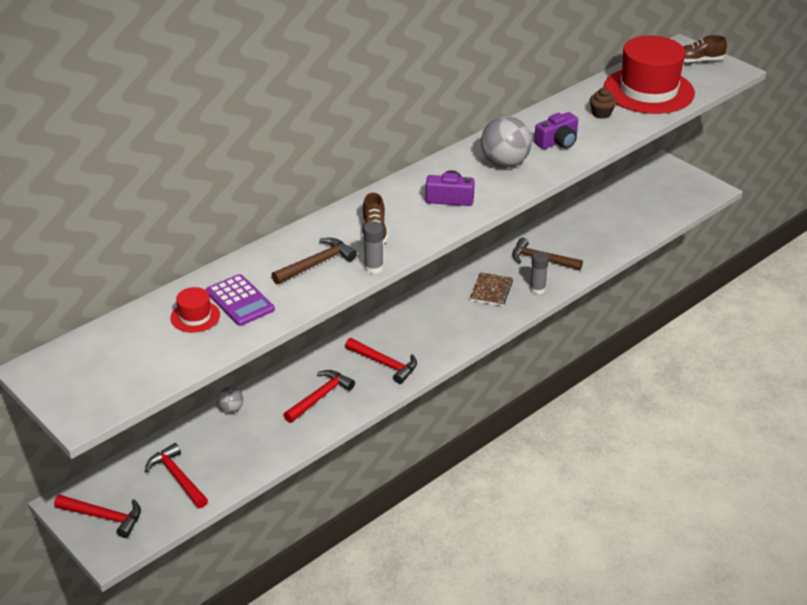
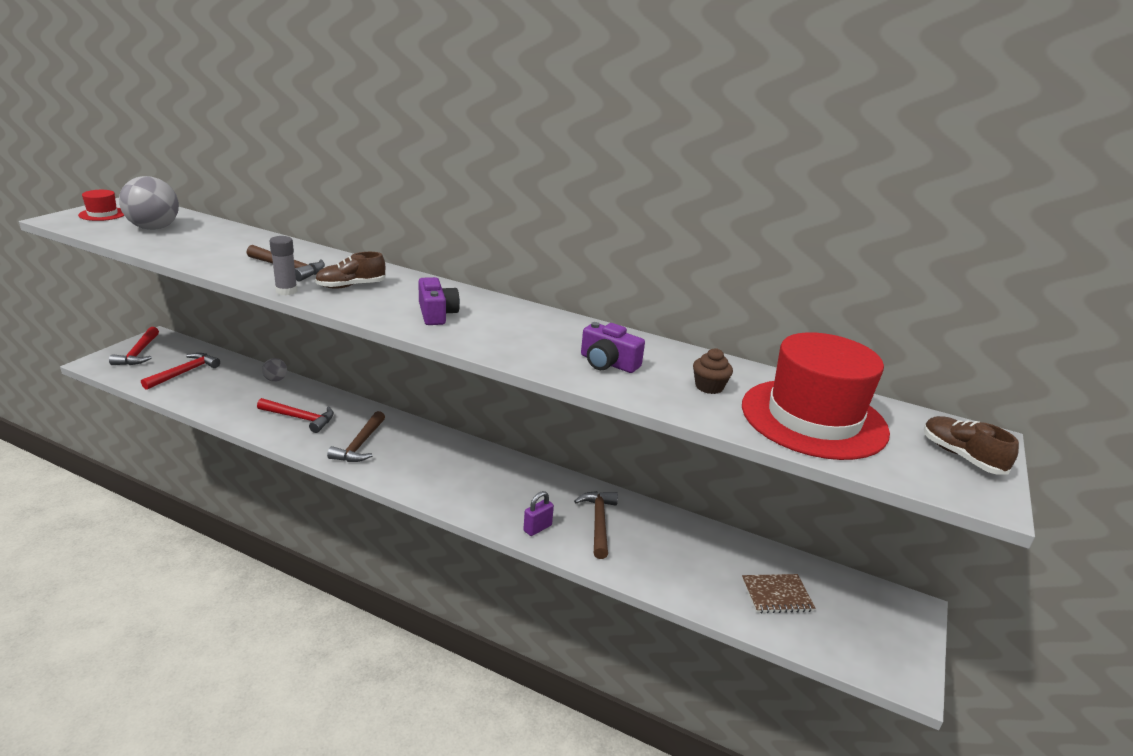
camera: 65 degrees right, 10 degrees down
(195, 316) = (198, 236): red hat -> red hat (102, 214)
(240, 301) = (223, 248): purple calculator -> none
(384, 364) = (360, 445): red hammer -> brown hammer
(491, 290) = (515, 493): brown notebook -> brown notebook (776, 595)
(504, 163) = (531, 336): grey ball -> grey ball (154, 228)
(537, 289) = (537, 528): grey glue stick -> purple padlock

